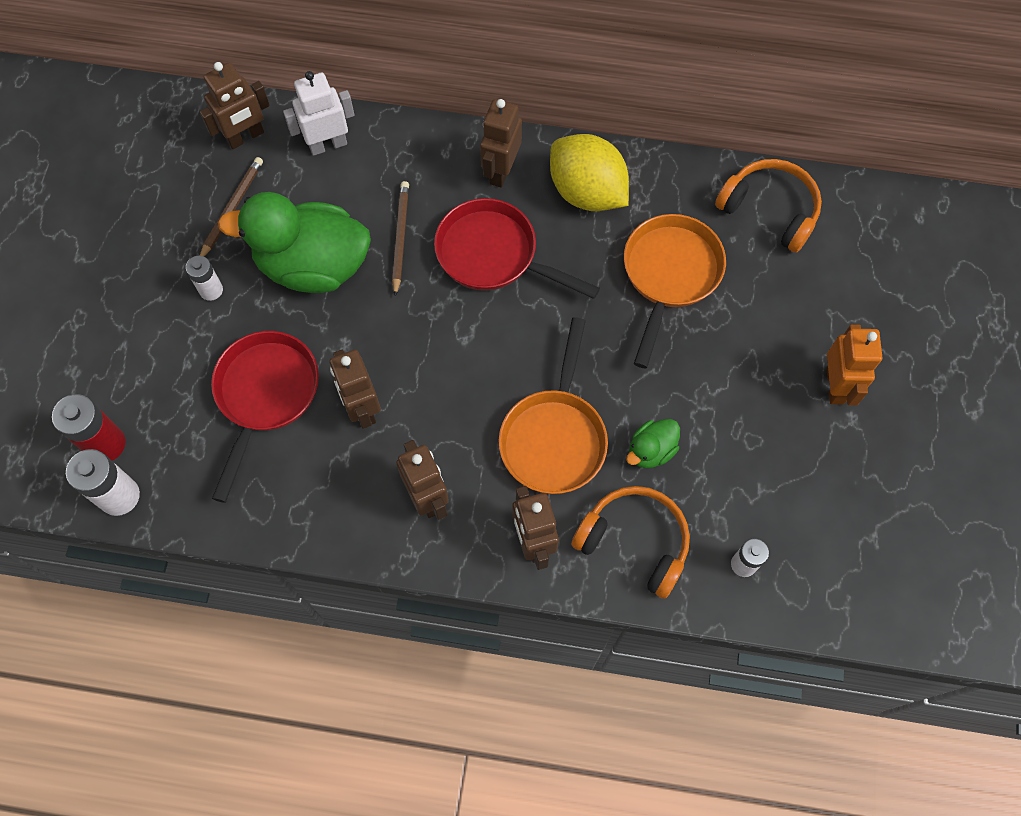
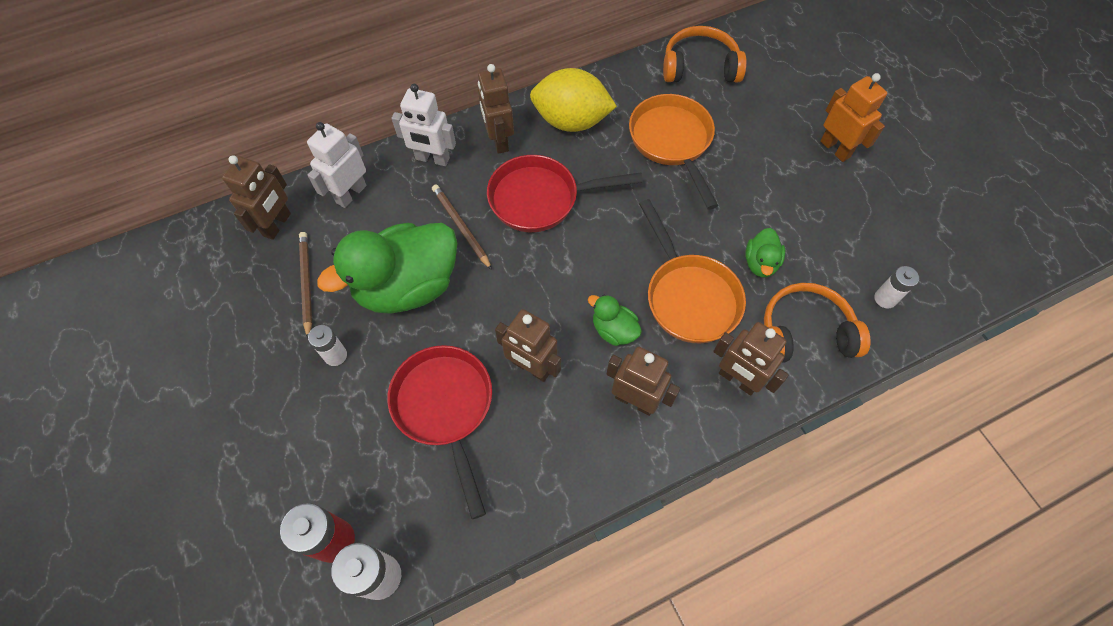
camera: 35 degrees left, 5 degrees down
(425, 153) = (432, 159): none -> white robot
(460, 423) = (614, 330): none -> green duck

